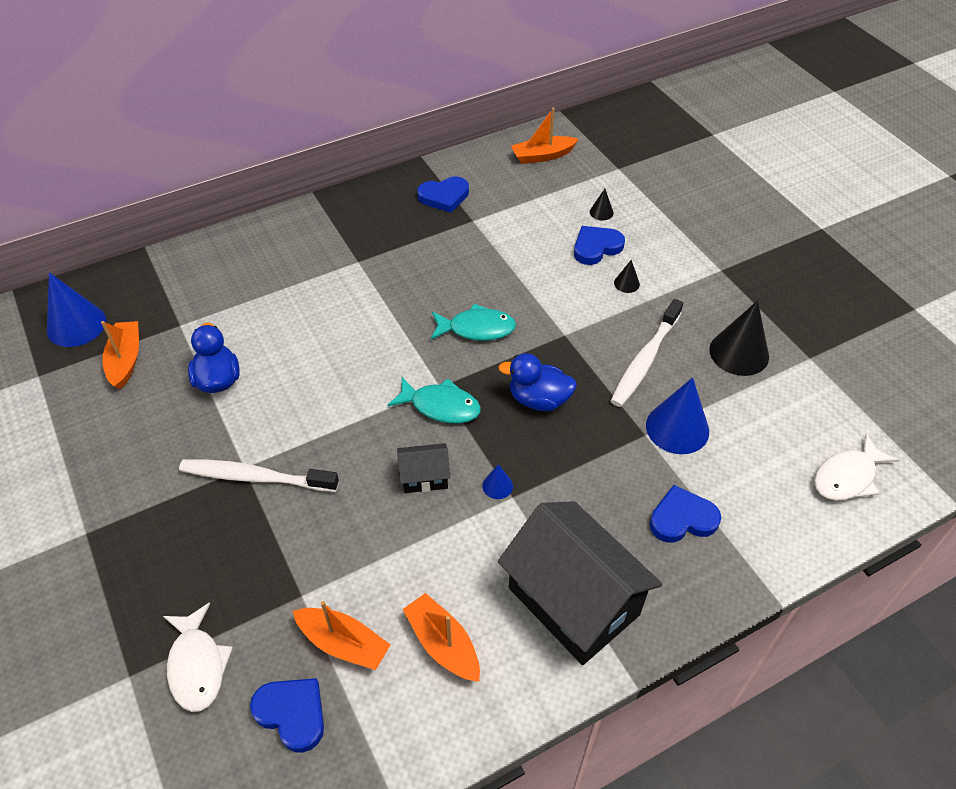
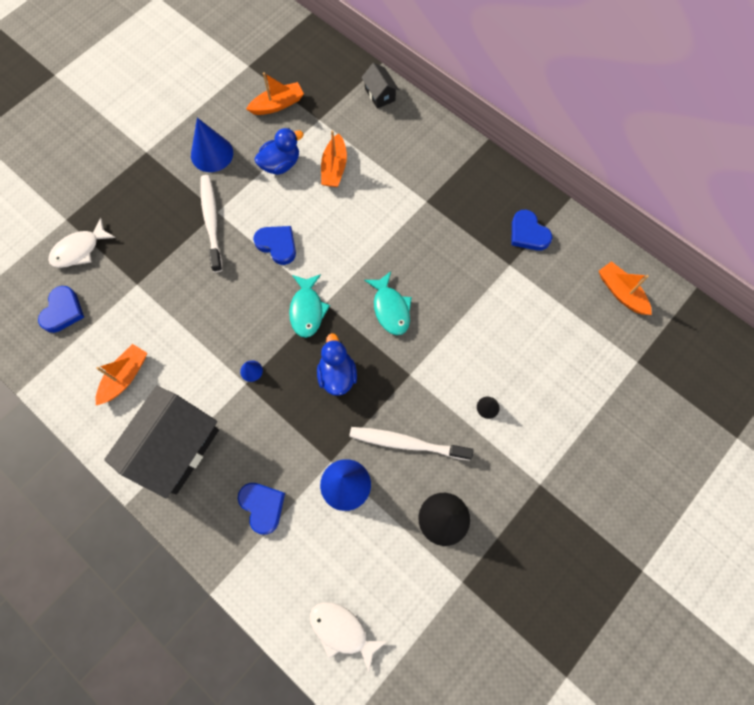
camera: 70 degrees right, 20 degrees up
(76, 325) = (296, 63): blue cone -> blue cone (212, 154)
(343, 643) = (111, 320): orange boat -> orange boat (334, 168)
(424, 477) = (243, 321): black house -> black house (380, 95)
(596, 247) = (521, 371): blue heart -> blue heart (277, 245)
(601, 212) = (568, 363): black cone -> none

